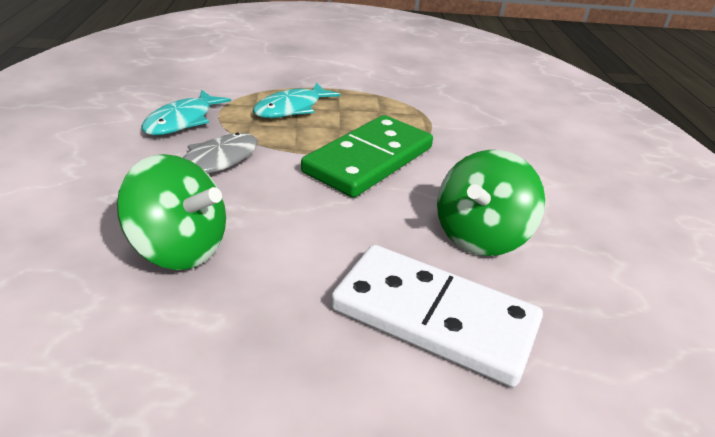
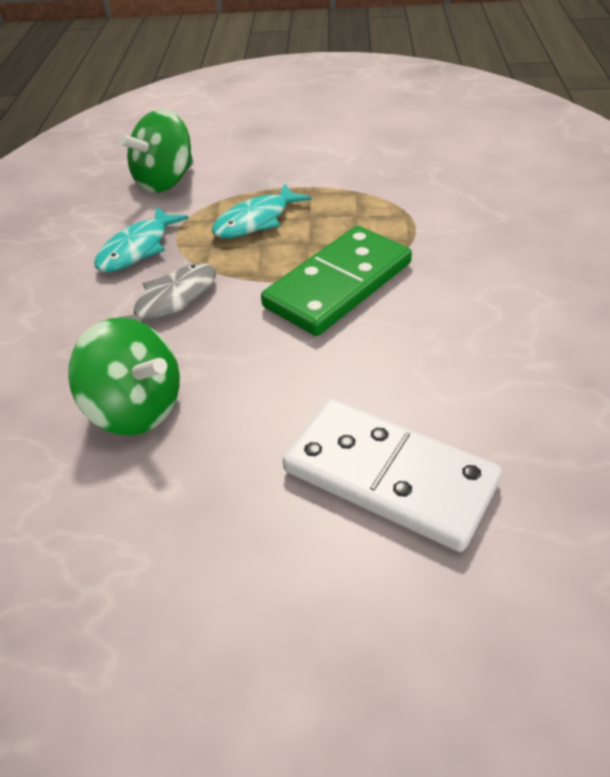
camera: 10 degrees right, 10 degrees up
(480, 236) = (452, 377): green spinning top -> green spinning top (165, 181)

